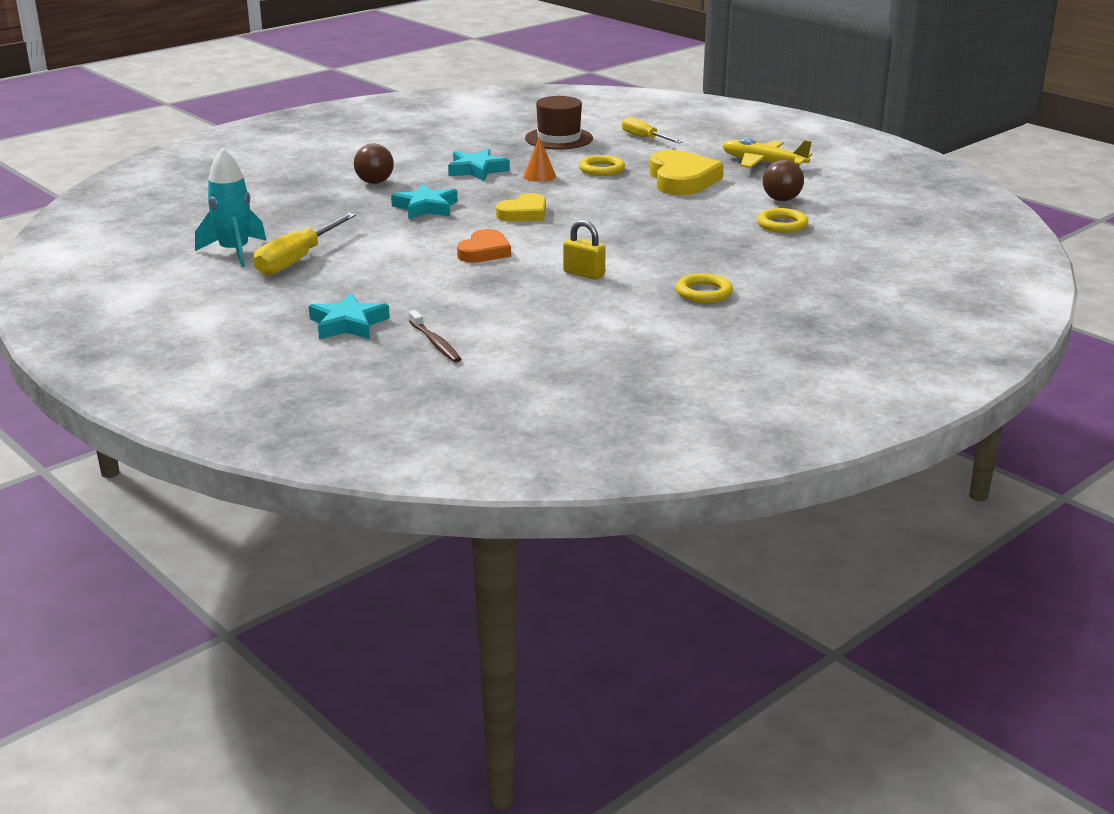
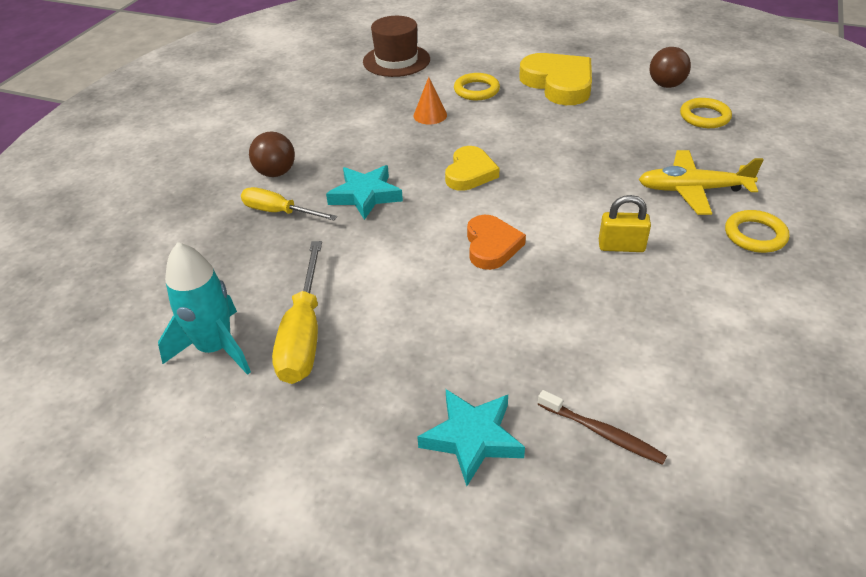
camera: 25 degrees left, 15 degrees up
(477, 170) = (363, 124): turquoise star -> none
(644, 138) = (470, 40): yellow screwdriver -> yellow screwdriver (279, 212)
(763, 163) = (599, 44): yellow plane -> yellow plane (692, 190)

